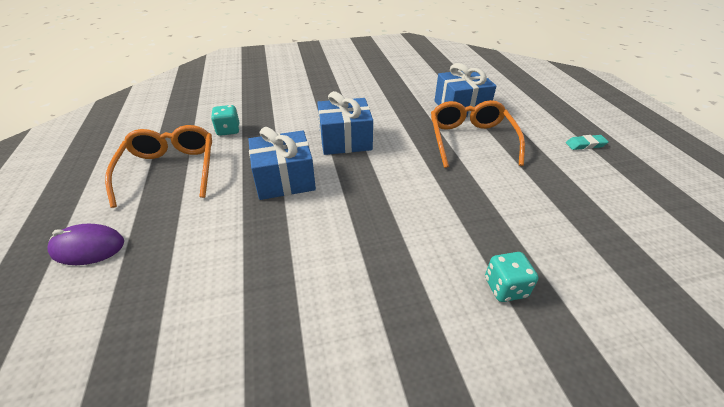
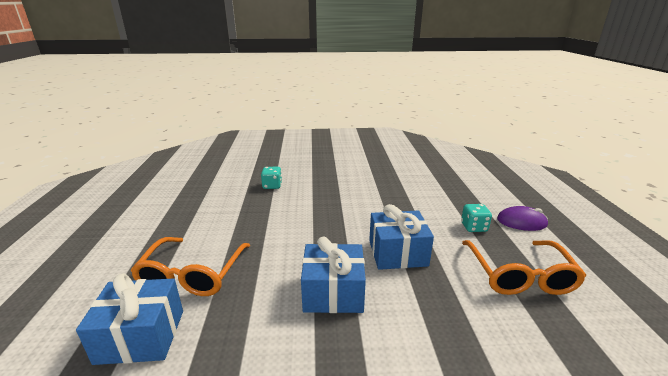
camera: 170 degrees left, 15 degrees down
(228, 130) = (493, 331): turquoise dice -> turquoise dice (474, 227)
(585, 145) = (88, 255): turquoise eraser -> none

